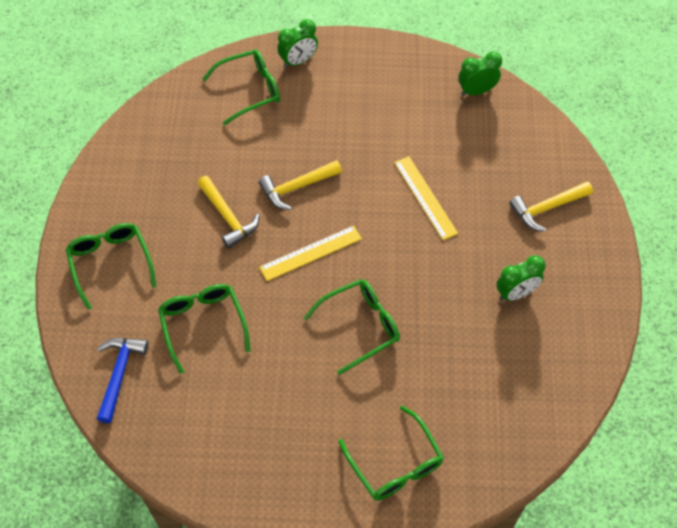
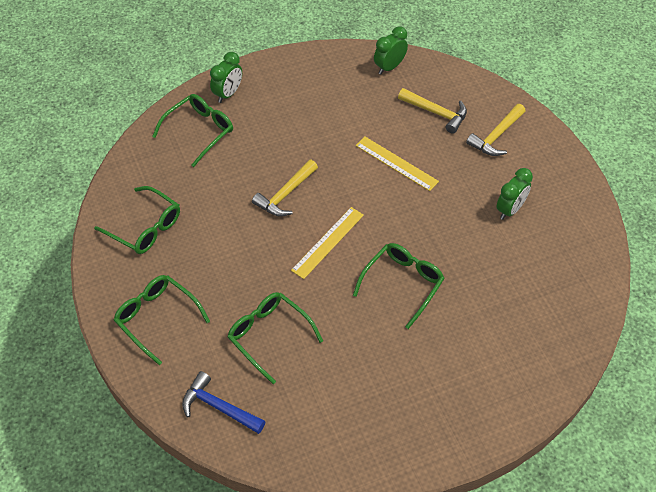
camera: 25 degrees left, 5 degrees down
(119, 374) = (219, 407): blue hammer -> blue hammer turned 45 degrees counterclockwise
(228, 217) = (240, 240): yellow hammer -> yellow hammer (436, 113)
(395, 463) = (493, 379): green glasses -> green glasses (145, 227)

